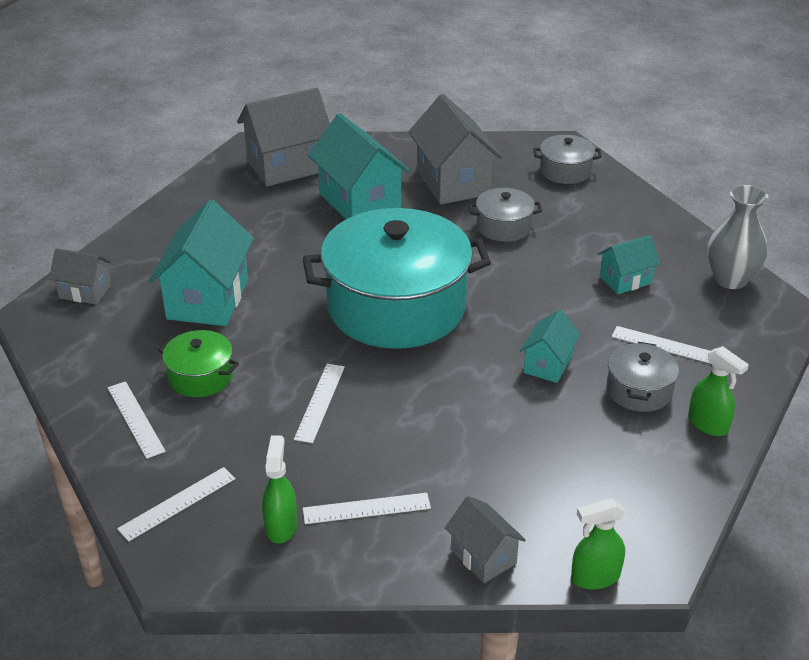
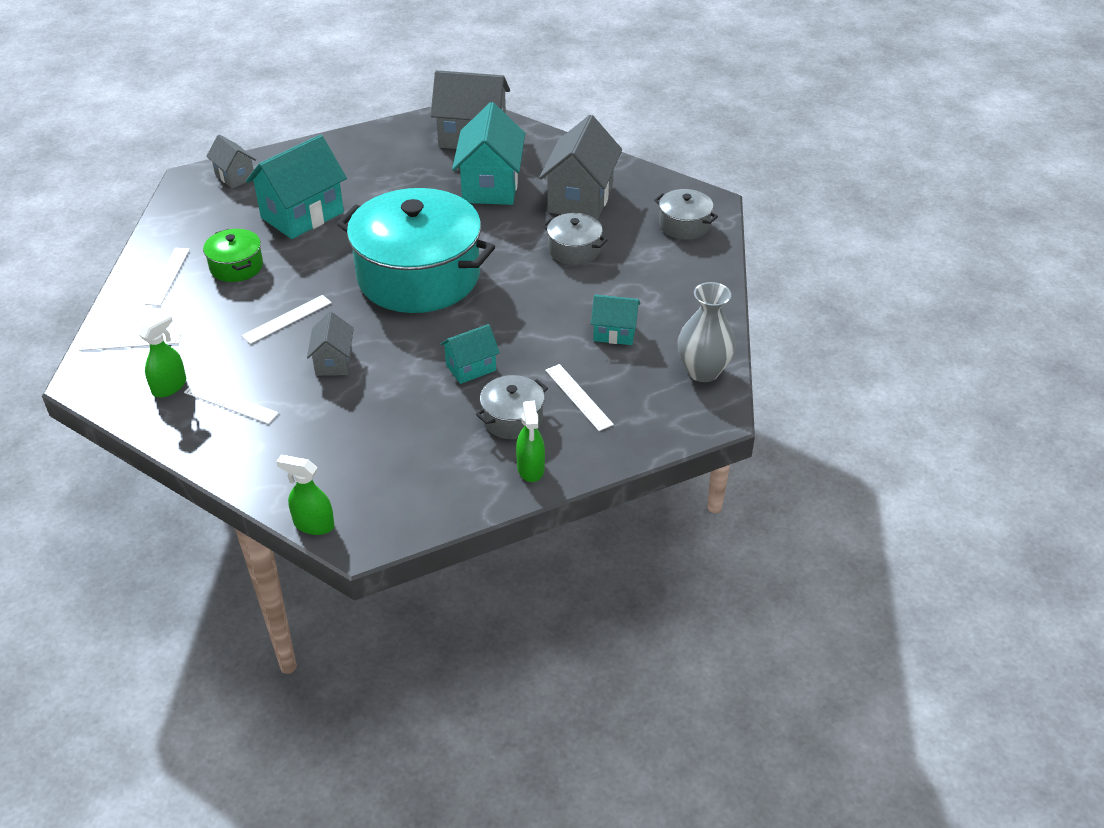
camera: 35 degrees right, 5 degrees up
(483, 557) = (261, 472): grey house -> grey house (333, 362)

